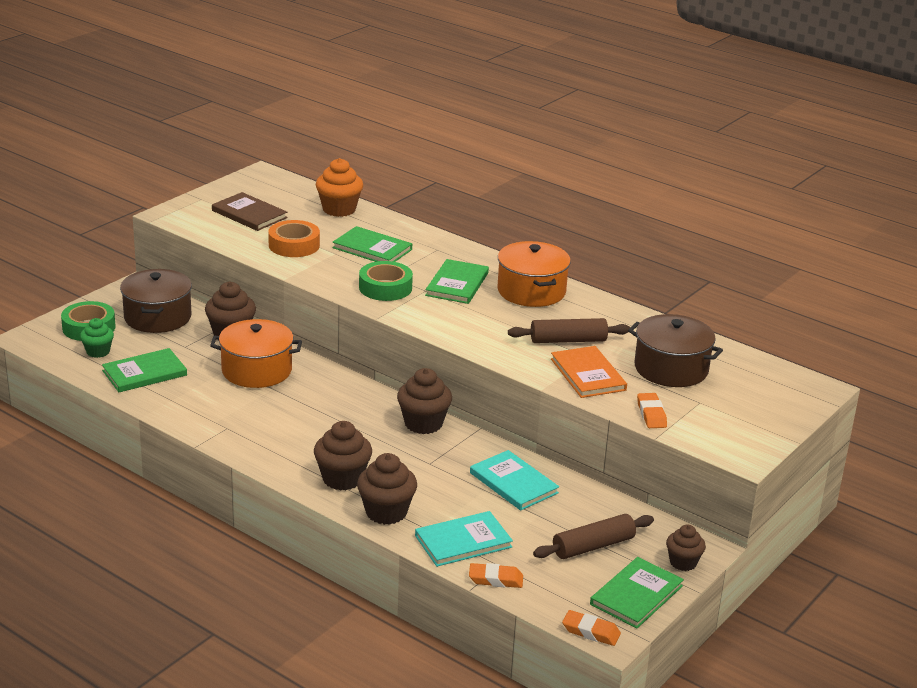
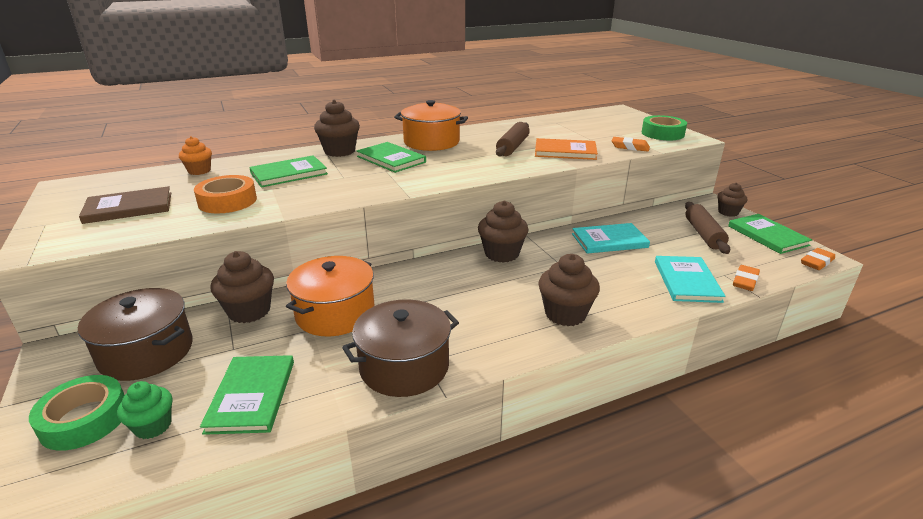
camera: 60 degrees left, 0 degrees up
(339, 209) = (199, 171): orange cupcake -> orange cupcake, size x0.64
(385, 288) = (362, 183): green tape -> green tape (662, 133)
(386, 512) = (631, 305): brown cupcake -> brown cupcake (339, 151)
(671, 369) = (573, 132): brown pot -> brown pot (404, 366)

